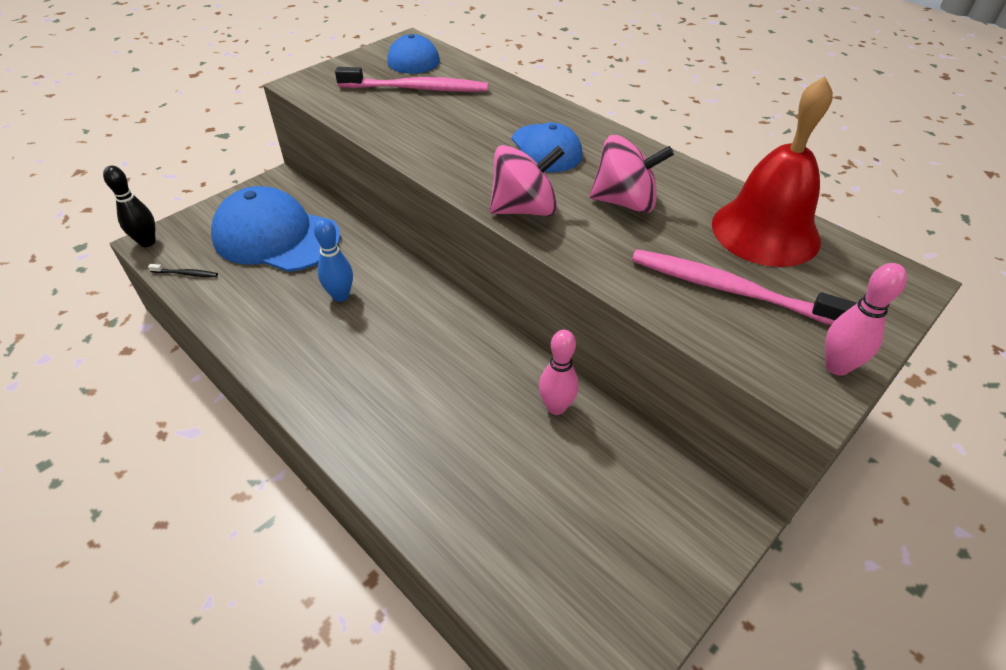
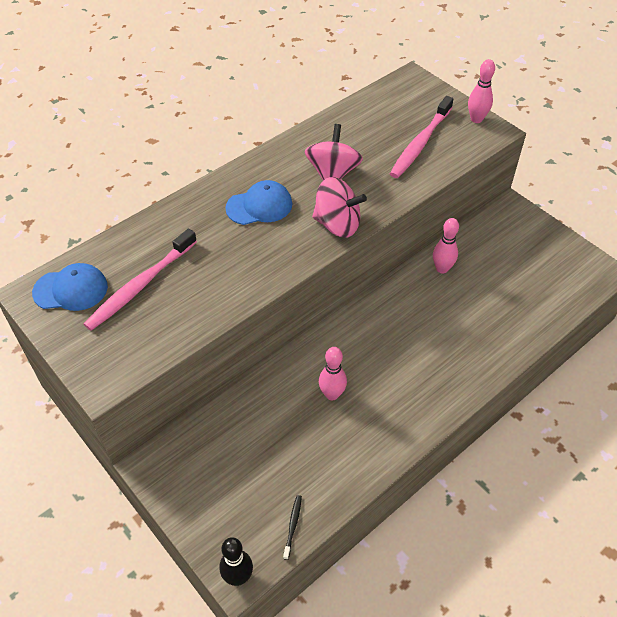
camera: 85 degrees left, 5 degrees up
(276, 237) = (246, 454): blue cap -> none
(340, 296) = (332, 394): blue bowling pin -> pink bowling pin
(417, 89) = (140, 286): pink toothbrush -> pink toothbrush turned 150 degrees counterclockwise
(524, 209) = (337, 224): pink spinning top -> pink spinning top turned 120 degrees clockwise
(765, 231) = (367, 118): red bell -> none

